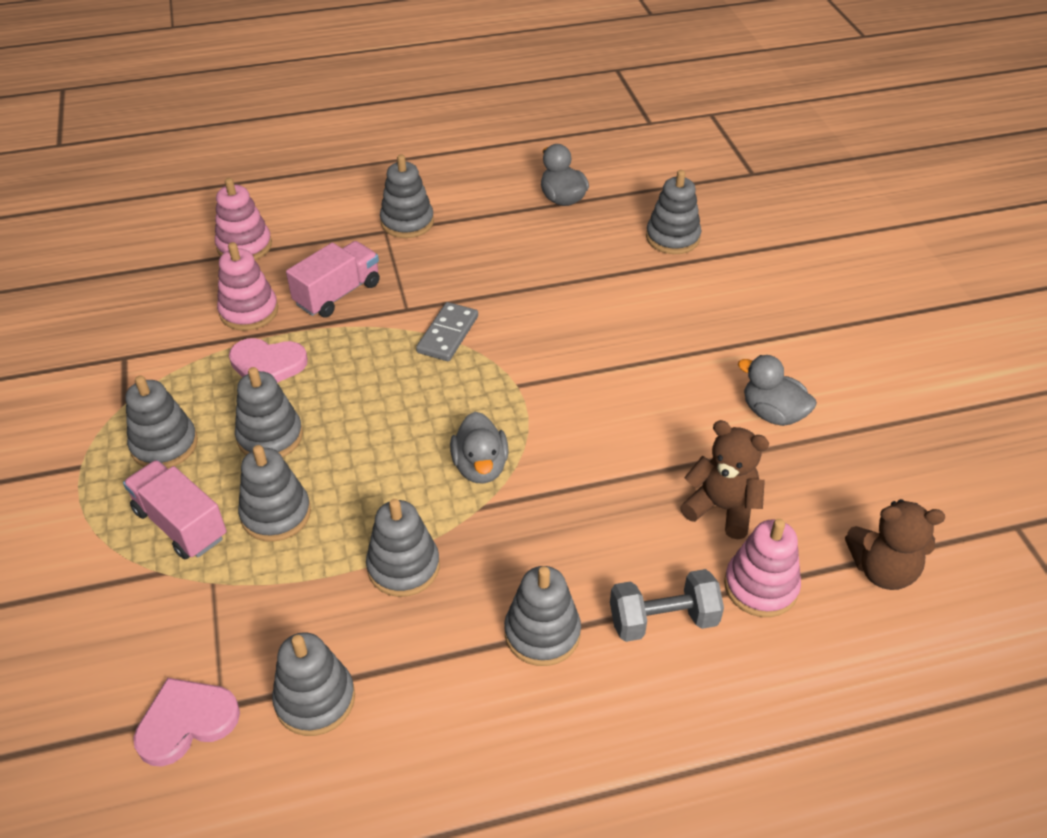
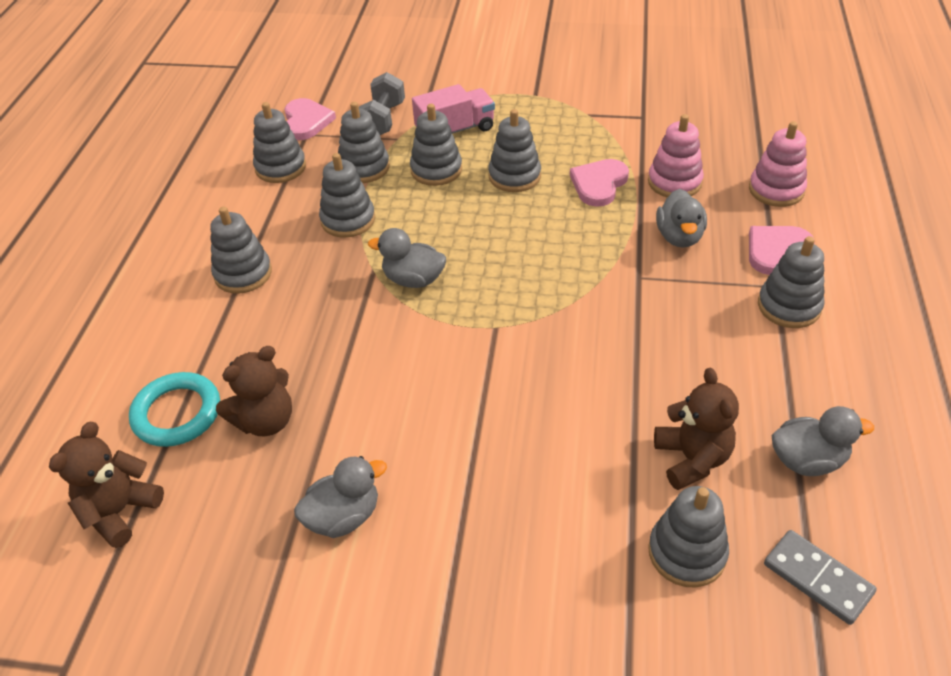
camera: 115 degrees right, 0 degrees up
(164, 445) = (534, 129): grey stacking toy -> grey stacking toy (364, 168)
(337, 236) = (776, 250): none -> pink heart
(338, 294) = (679, 237): pink truck -> grey duck
(447, 334) = (588, 297): grey domino -> grey domino (817, 578)
(594, 247) = (692, 459): none -> brown teddy bear
(663, 620) = (199, 341): grey dumbbell -> grey dumbbell (383, 120)
(760, 586) = (177, 413): pink stacking toy -> turquoise ring

